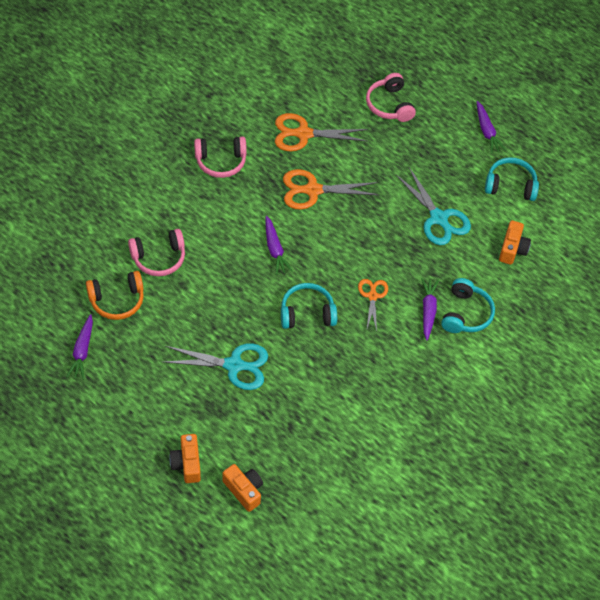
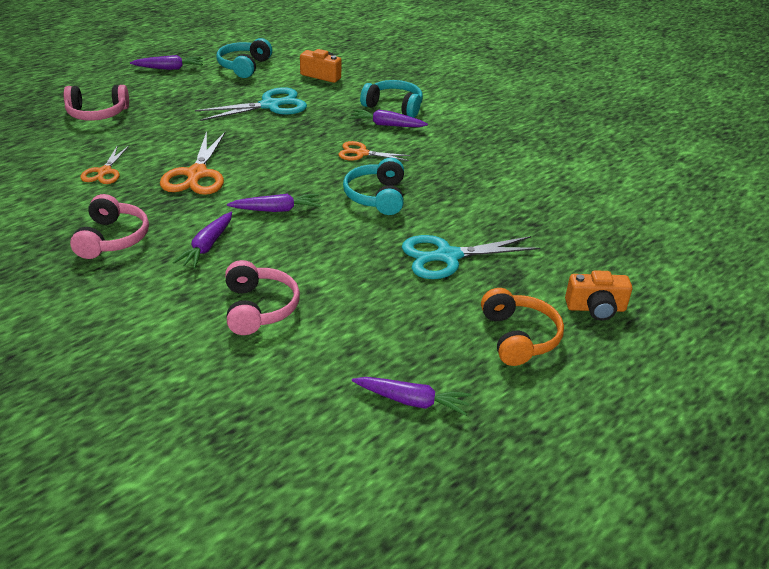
camera: 80 degrees left, 20 degrees down
(117, 300) = (324, 356): orange headphones -> orange headphones (519, 337)
(221, 216) = (207, 246): none -> purple carrot
(234, 365) = (447, 257): turquoise scissors -> turquoise scissors turned 120 degrees counterclockwise
(244, 490) = (625, 265): orange camera -> none
(303, 134) = (104, 172): orange scissors -> orange scissors, size x0.61

